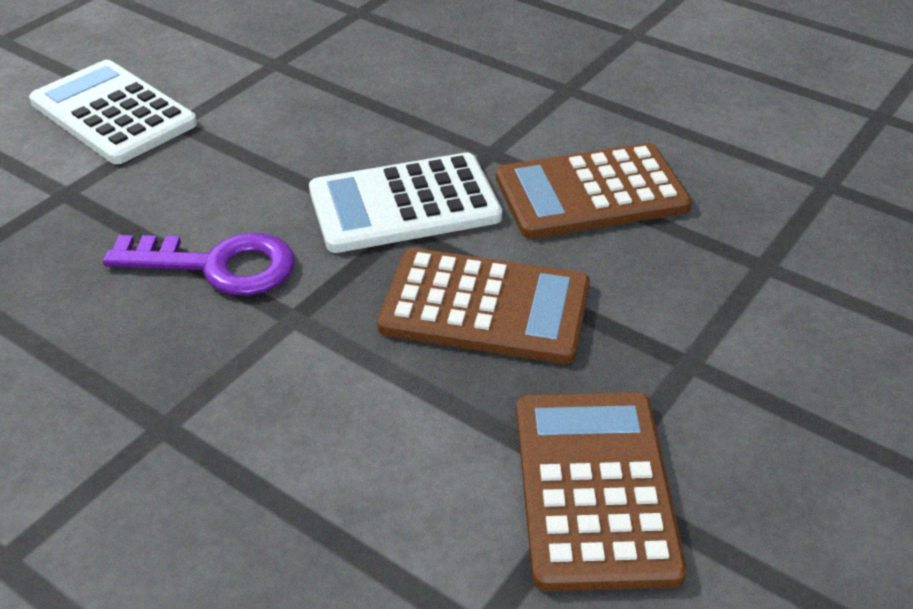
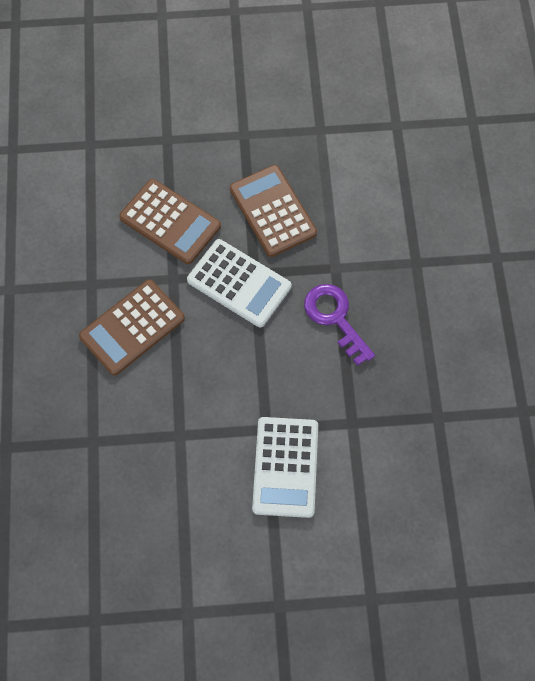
camera: 130 degrees left, 25 degrees up
(595, 488) = (323, 129): brown calculator -> brown calculator (132, 327)

